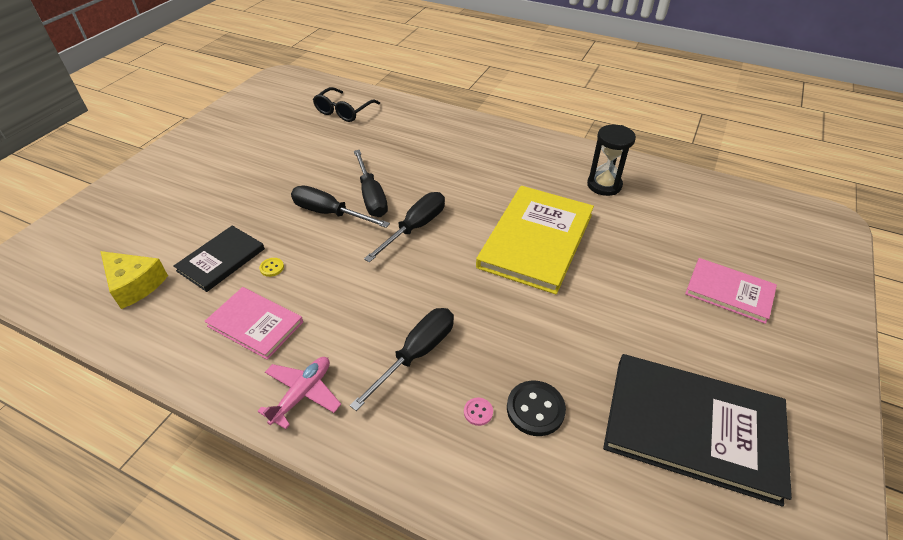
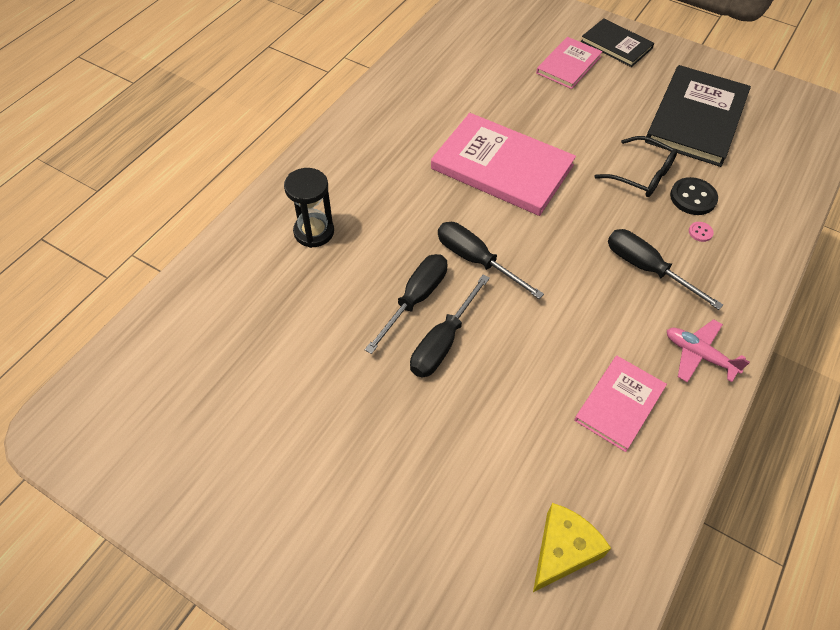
camera: 85 degrees left, 10 degrees up
(221, 260) = (520, 454): black book -> black book (616, 45)
(272, 268) = (535, 396): yellow button -> none
(344, 111) = (206, 331): black glasses -> black glasses (641, 175)
(371, 196) = (415, 299): black screwdriver -> black screwdriver turned 45 degrees counterclockwise
(536, 240) = (502, 167): yellow book -> pink book
(604, 185) = (423, 104): black hourglass -> black hourglass (314, 232)

